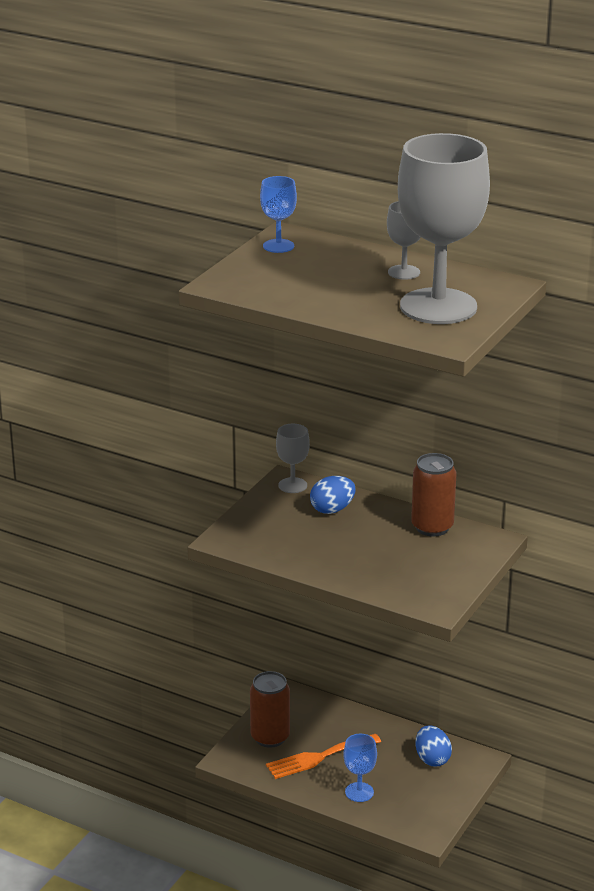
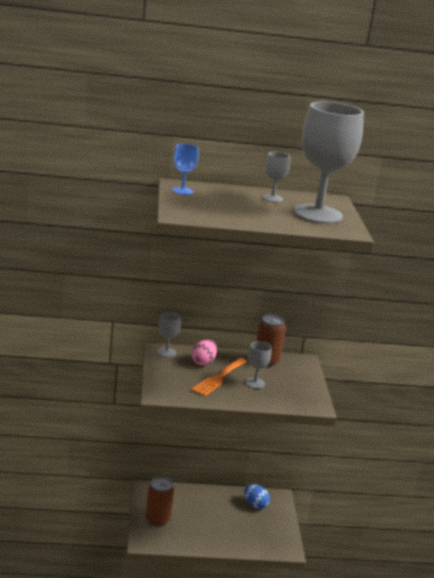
camera: 35 degrees left, 5 degrees down
(318, 757) = (194, 523): orange fork -> orange fork (219, 378)
(332, 509) = (203, 362): blue egg -> pink egg
(359, 792) = (233, 537): blue goblet -> none
(377, 554) = (255, 383): none -> grey goblet

